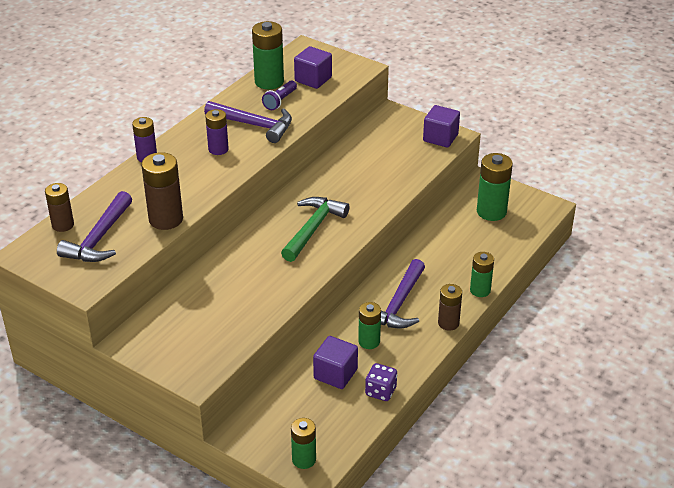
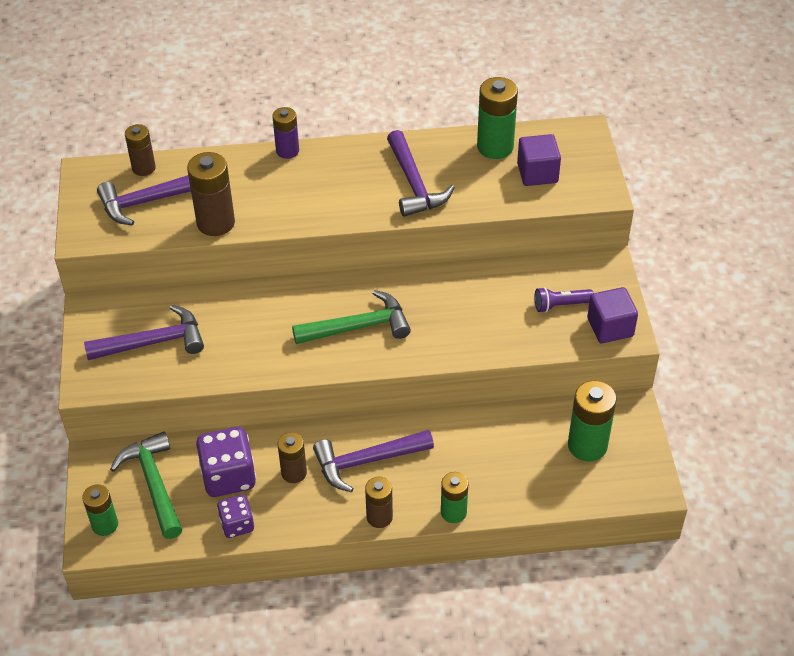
camera: 50 degrees right, 10 degrees up
(202, 325) = (154, 342): none -> purple hammer
(218, 149) = (350, 186): purple battery -> none
(280, 101) = (473, 175): purple flashlight -> purple flashlight (560, 305)
(297, 414) = (154, 483): none -> green hammer
(335, 374) = (228, 476): purple cube -> purple dice
(369, 341) = (294, 473): green battery -> brown battery

